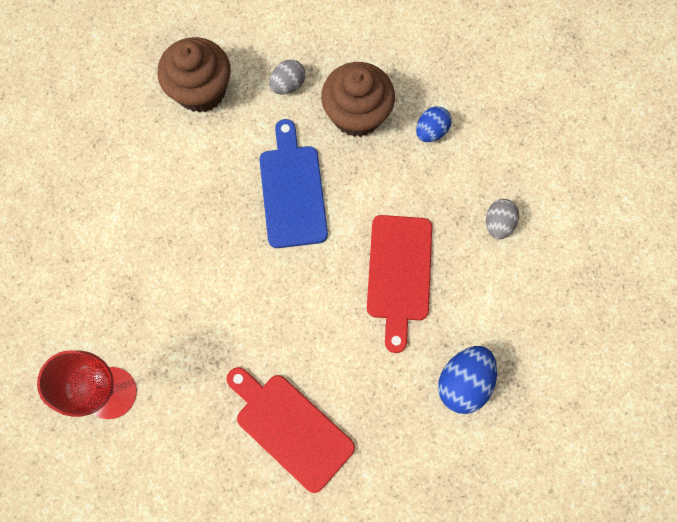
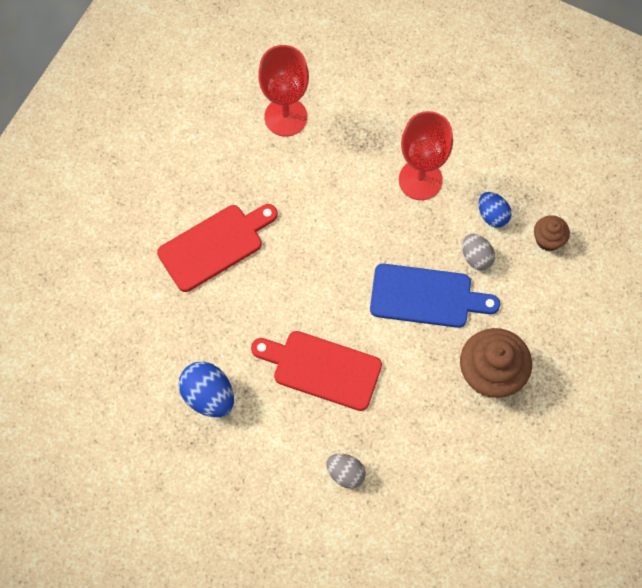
camera: 105 degrees right, 5 degrees down
(160, 226) = (420, 180): none -> red goblet
(201, 90) = (548, 239): brown cupcake -> brown cupcake, size x0.53
(288, 85) = (537, 318): grey egg -> grey egg (476, 257)
(431, 131) = (456, 439): blue egg -> blue egg (492, 215)

